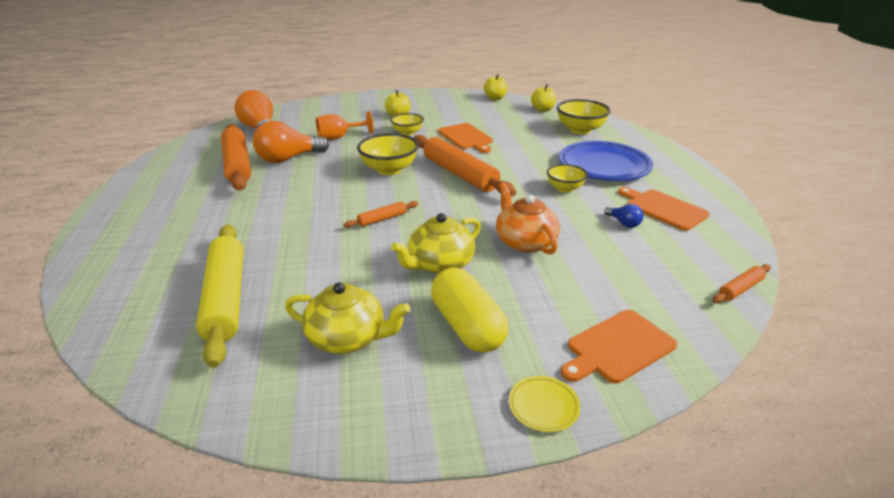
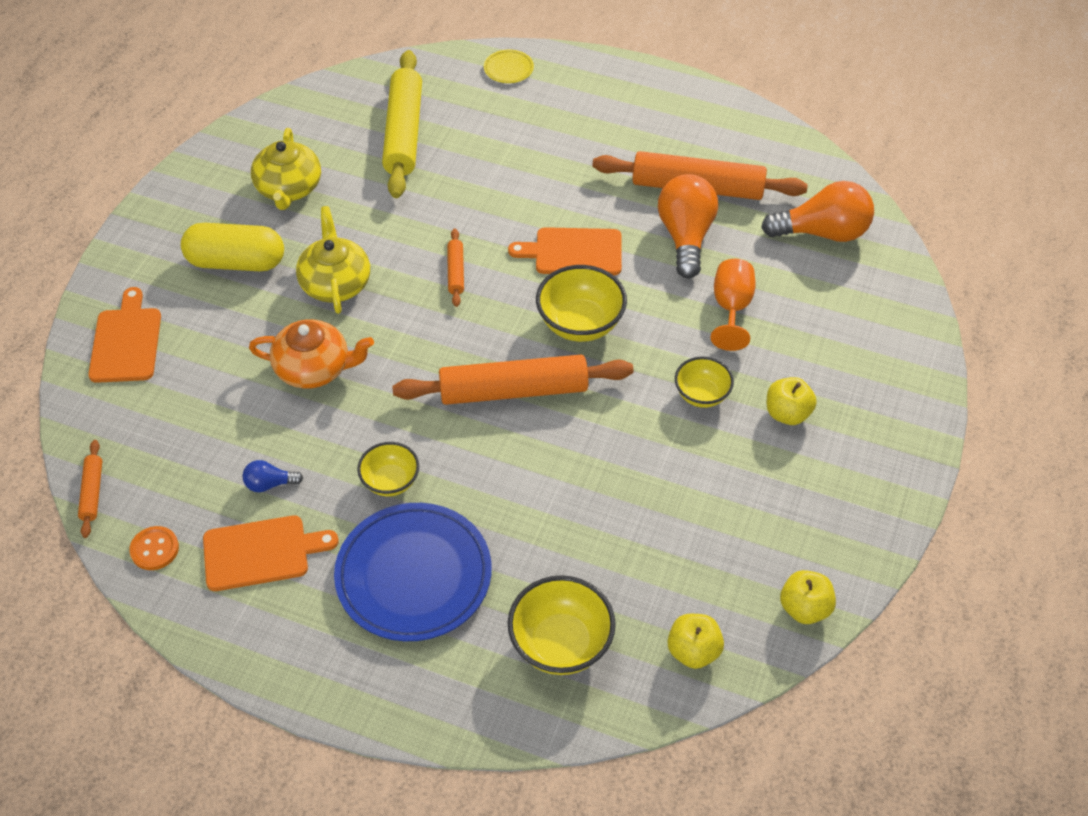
camera: 120 degrees right, 20 degrees up
(226, 298) = (403, 133): yellow rolling pin -> yellow rolling pin turned 75 degrees clockwise
(348, 338) = (289, 188): yellow teapot -> yellow teapot turned 45 degrees counterclockwise
(466, 137) = (634, 460): orange cutting board -> orange cutting board (573, 252)
(543, 406) = (124, 264): yellow plate -> yellow plate (508, 69)
(723, 243) = (154, 549): none -> orange button

